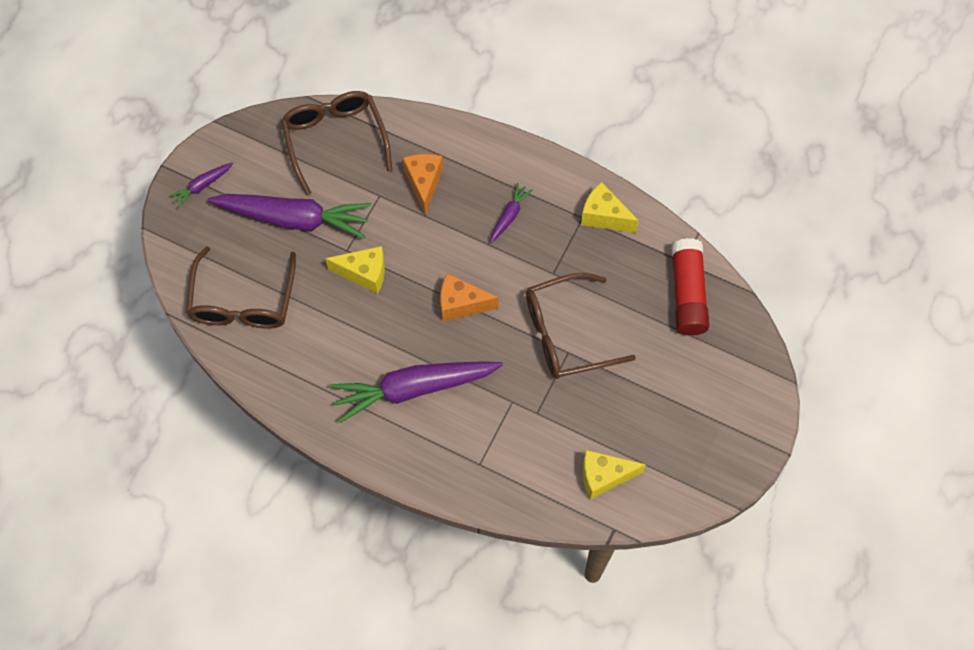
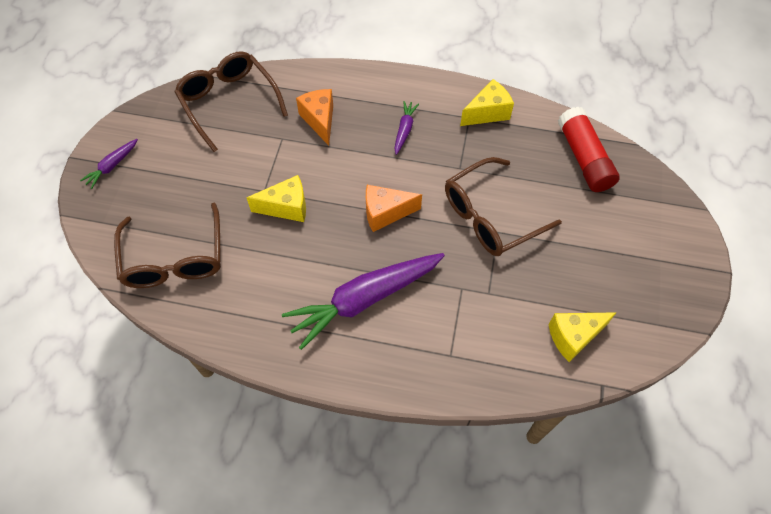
camera: 15 degrees left, 5 degrees down
(294, 218) = (207, 175): purple carrot -> none
(604, 216) = (487, 113): yellow cheese -> yellow cheese turned 135 degrees clockwise

